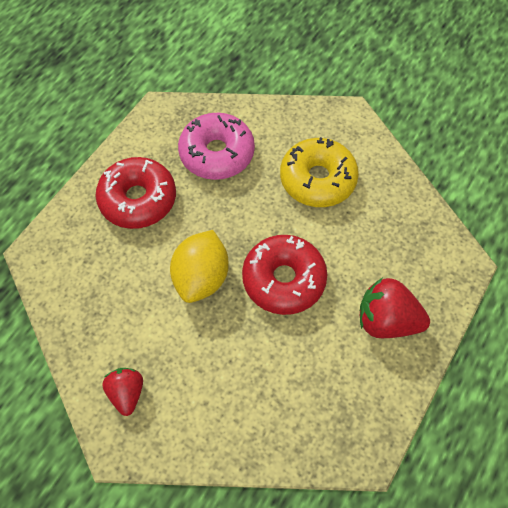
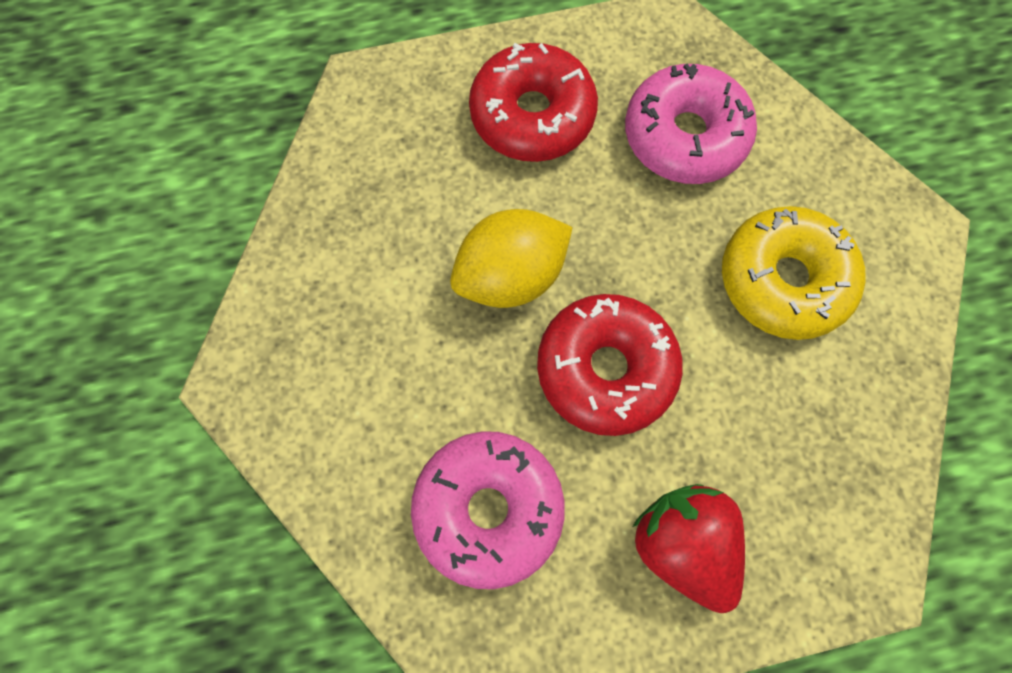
camera: 45 degrees right, 10 degrees up
(127, 393) = (299, 333): red strawberry -> none
(295, 385) = (488, 509): none -> pink donut

